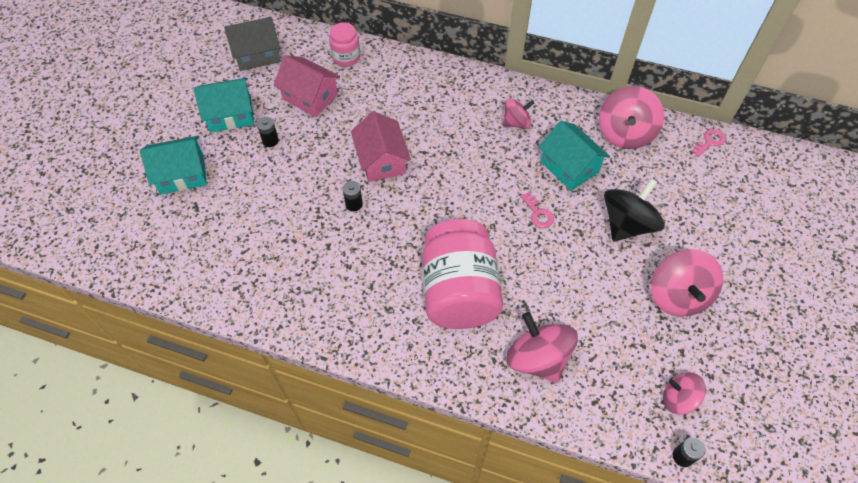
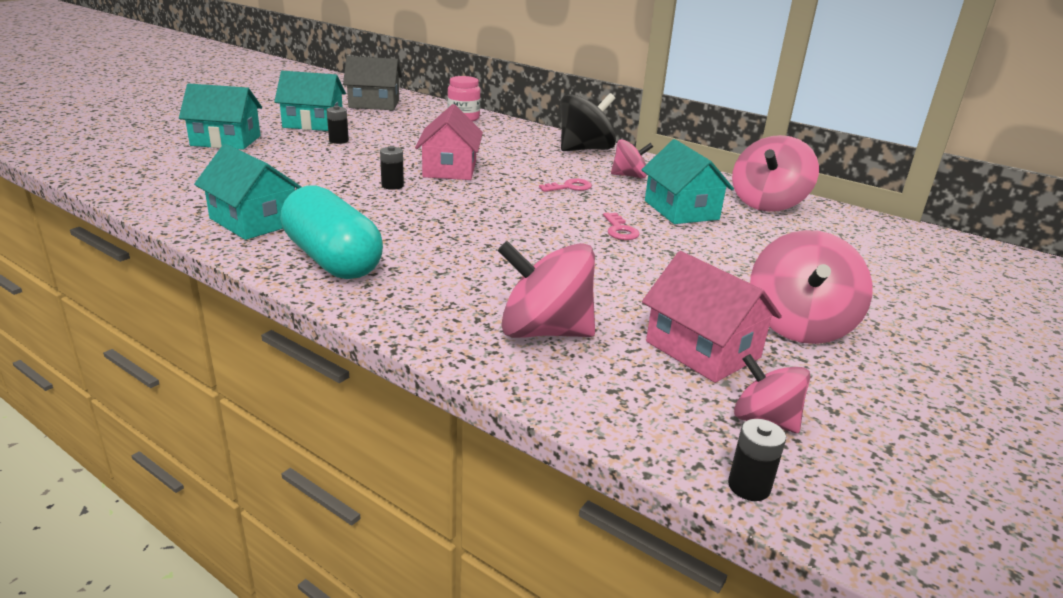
camera: 15 degrees right, 30 degrees down
(289, 295) = (254, 221): none -> turquoise house
(310, 97) = (405, 128): pink house -> pink house (702, 349)
(372, 325) = (332, 260): none -> turquoise capsule
(459, 291) = (471, 260): pink jar -> none
(537, 358) = (544, 331): pink spinning top -> pink spinning top turned 60 degrees counterclockwise
(627, 224) = (742, 259): black spinning top -> black spinning top (585, 149)
(709, 142) = (886, 227): pink key -> pink key (569, 187)

